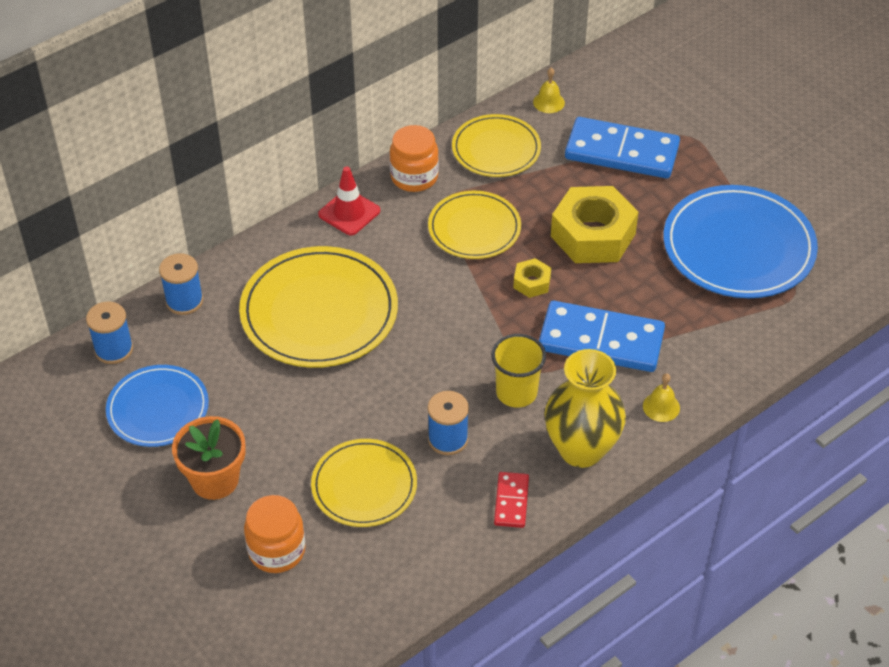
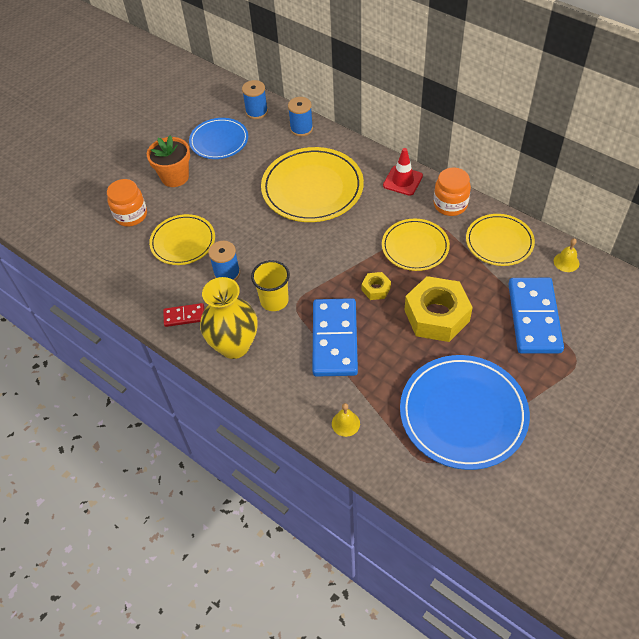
camera: 80 degrees right, 5 degrees up
(661, 407) = (283, 386): yellow bell -> yellow bell (345, 423)

